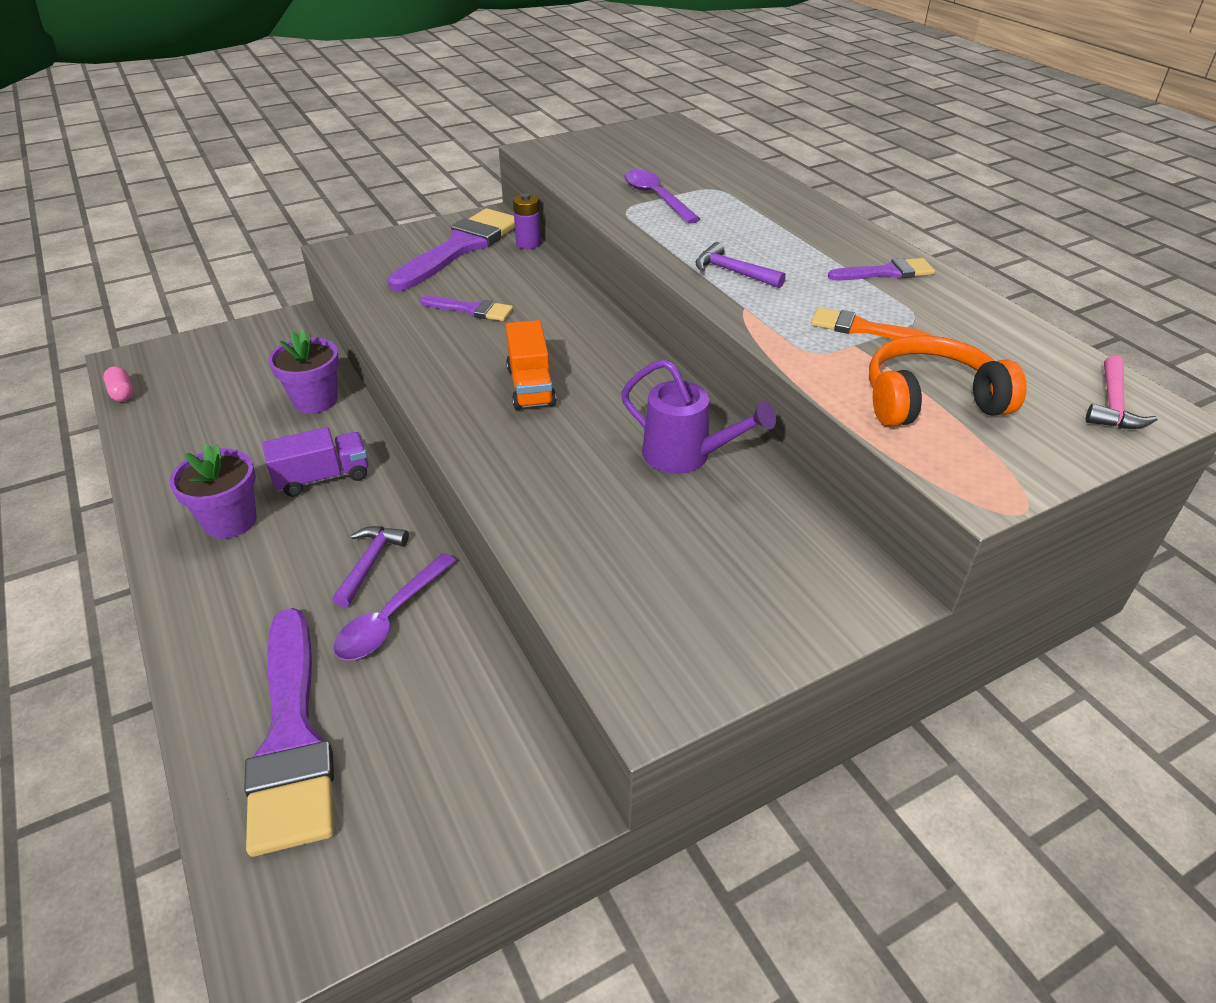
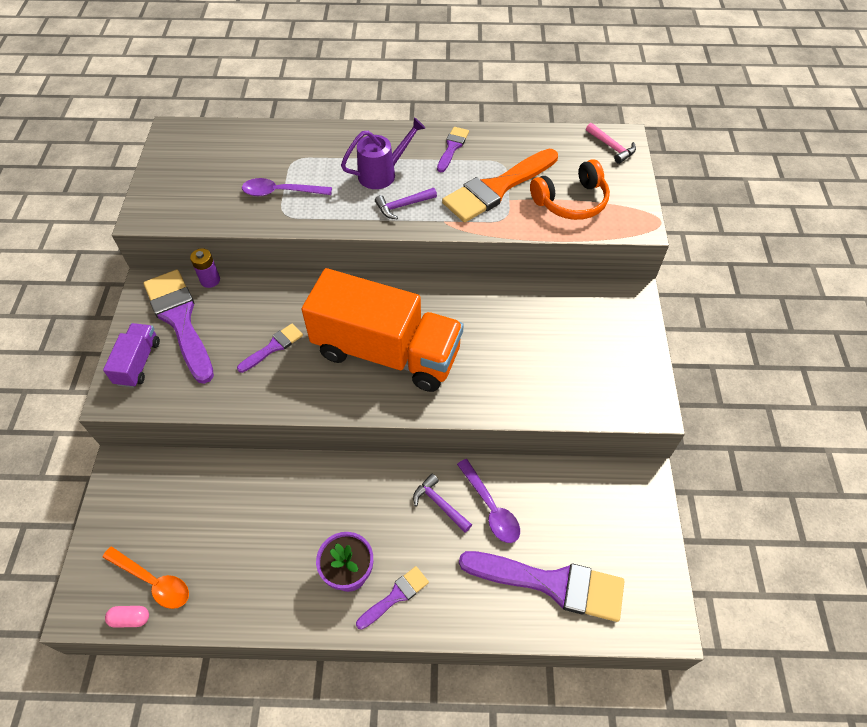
camera: 60 degrees left, 15 degrees up
(169, 389) = (153, 581): none -> orange spoon
(212, 574) = (395, 596): none -> purple brush
(315, 400) = (247, 484): purple flower pot -> none
(323, 477) = (340, 505): purple truck -> purple truck (138, 362)
(531, 386) = (386, 352): orange truck -> orange truck, size x2.26
(685, 456) = (498, 313): purple watering can -> purple watering can (382, 174)
(861, 328) = (497, 188): orange brush -> orange brush, size x2.02
(930, 400) = (571, 201): orange headphones -> orange headphones turned 135 degrees counterclockwise

